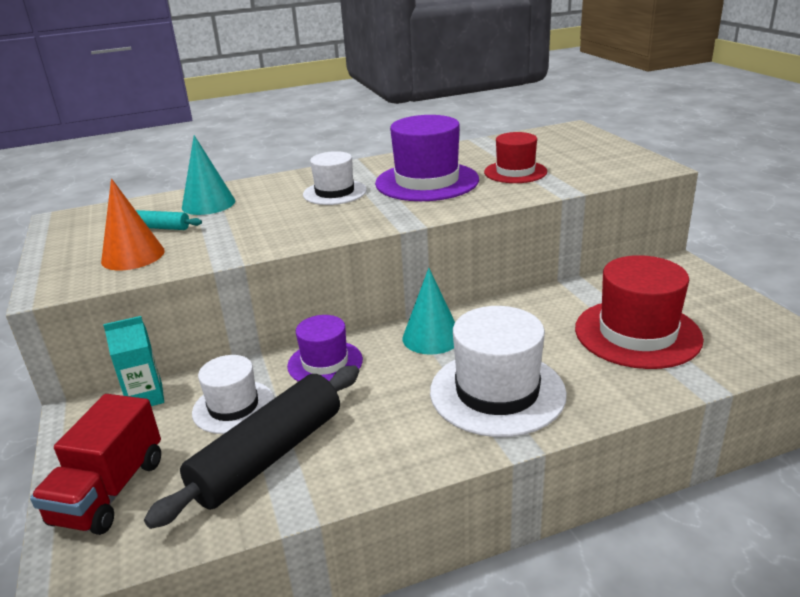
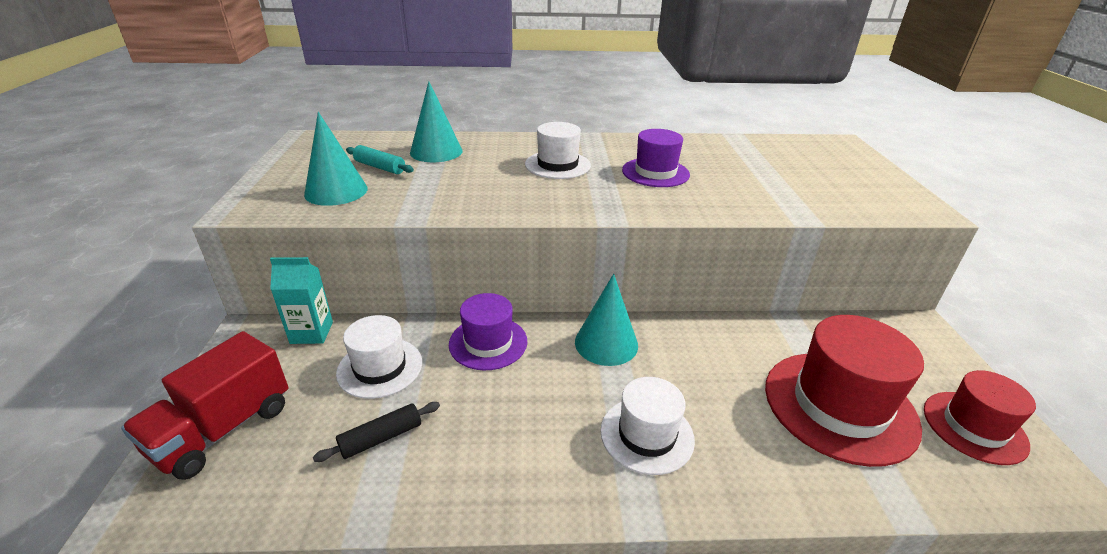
camera: 15 degrees right, 5 degrees up
(133, 256) = (336, 191): orange cone -> turquoise cone
(269, 456) = (381, 438): black rolling pin -> black rolling pin, size x0.44
(427, 181) = (655, 172): purple hat -> purple hat, size x0.61
(497, 392) = (647, 435): white hat -> white hat, size x0.61
(515, 172) = (755, 181): red hat -> red hat (974, 427)

